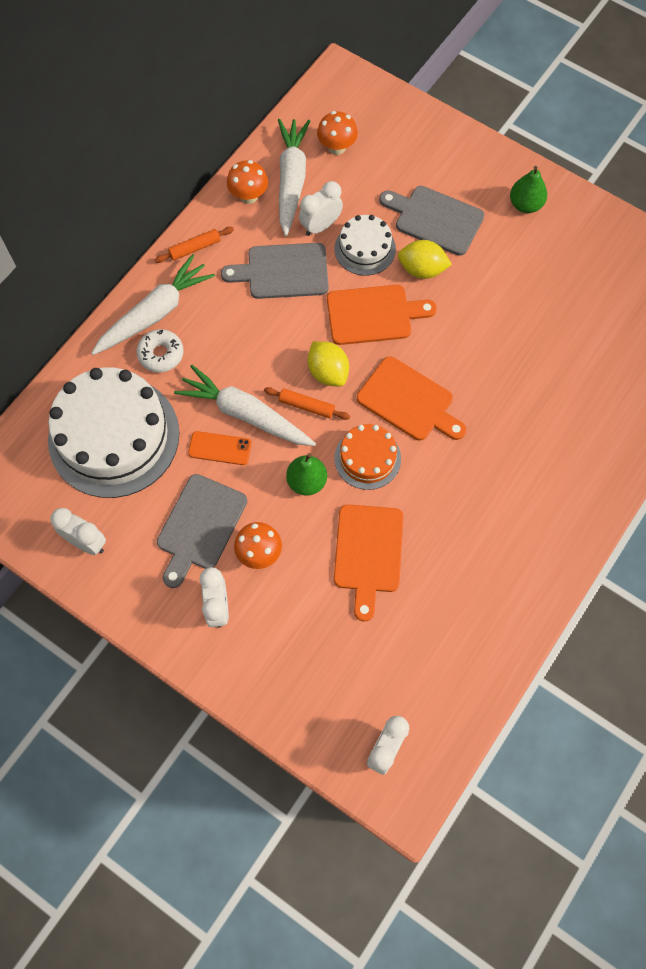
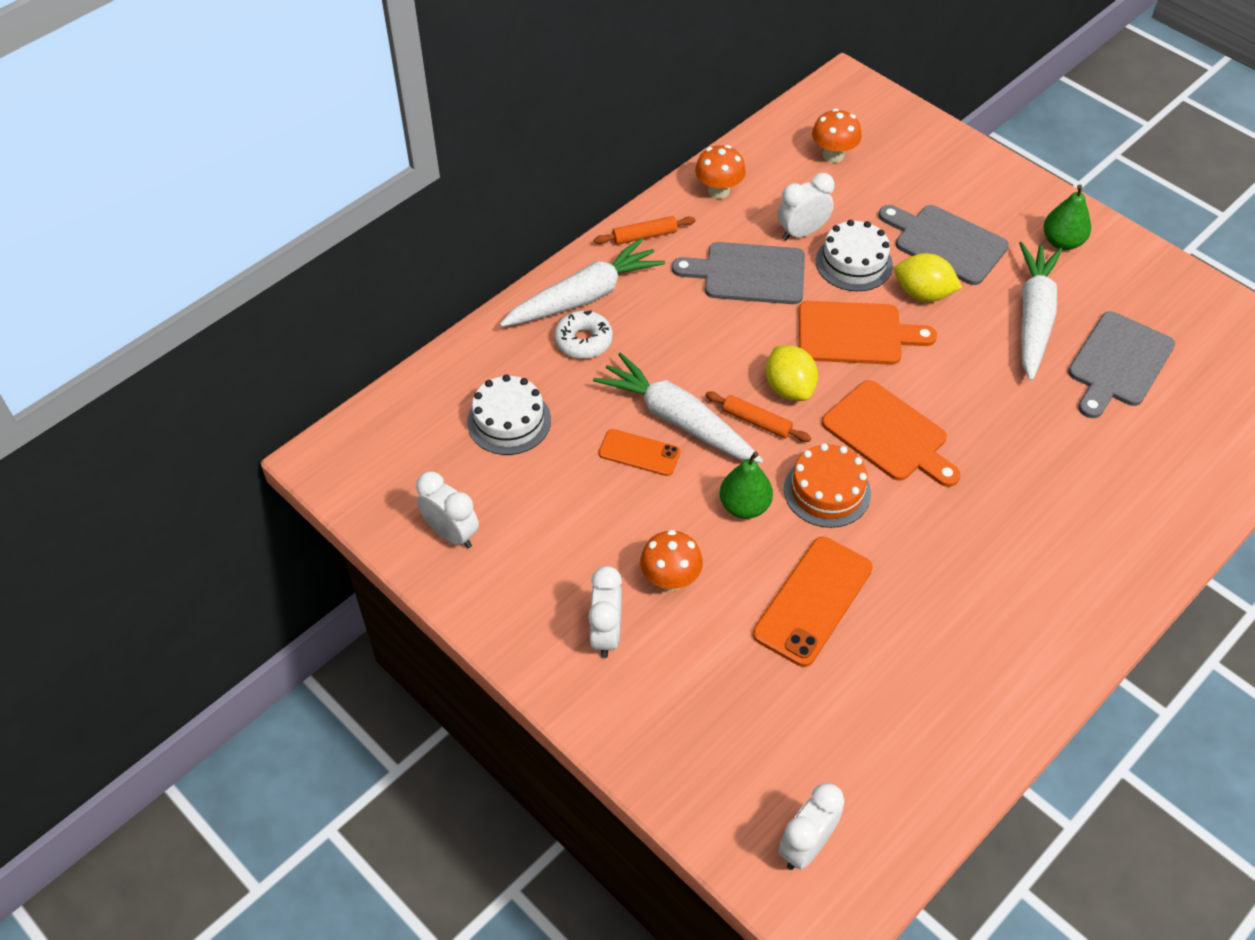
camera: 10 degrees right, 15 degrees down
(114, 436) = (509, 421): white cake -> white cake, size x0.51
(200, 526) = (599, 537): grey cutting board -> grey cutting board (1118, 363)
(291, 180) = (773, 181): white carrot -> white carrot (1033, 317)
(368, 553) = (813, 601): orange cutting board -> orange phone

